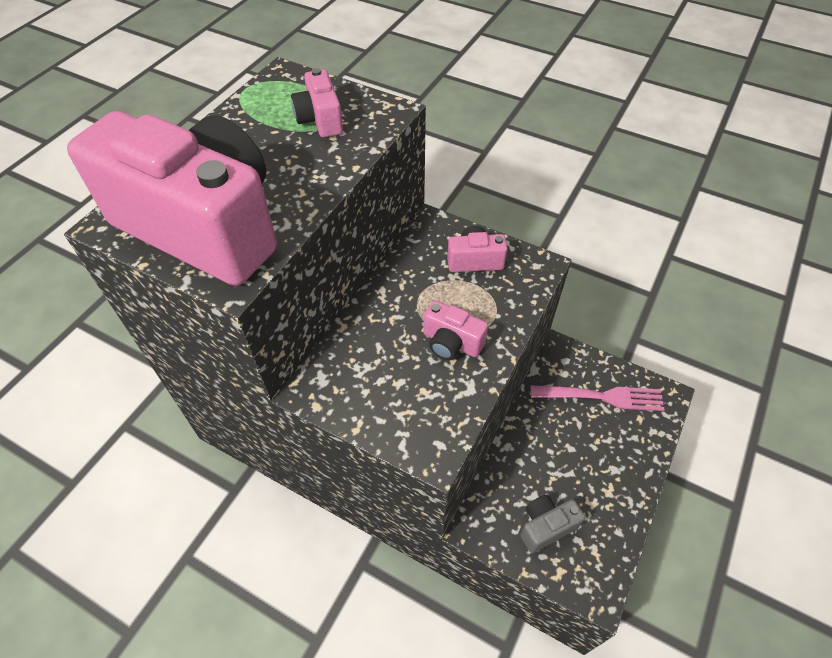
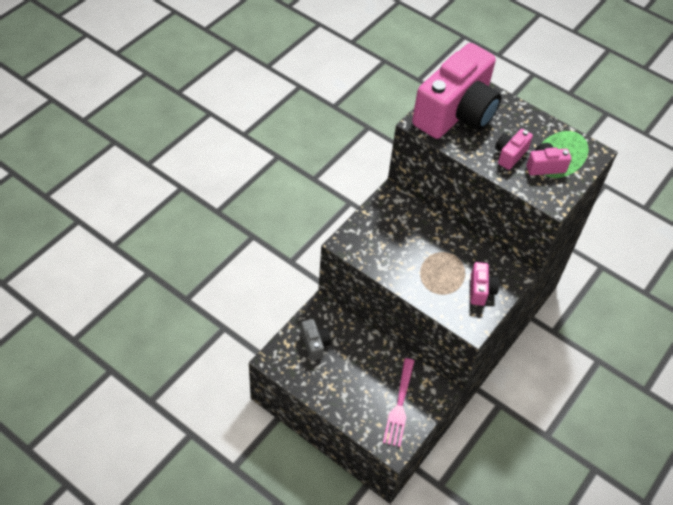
camera: 95 degrees right, 0 degrees up
(451, 343) = (414, 264): pink camera -> pink camera (510, 155)

